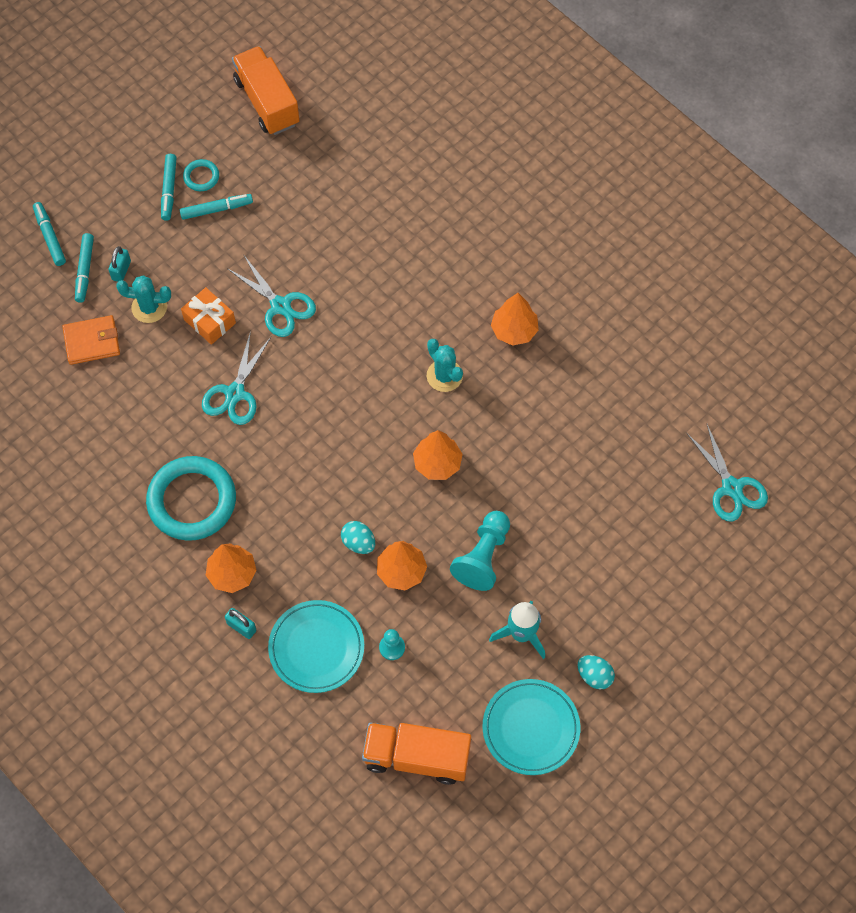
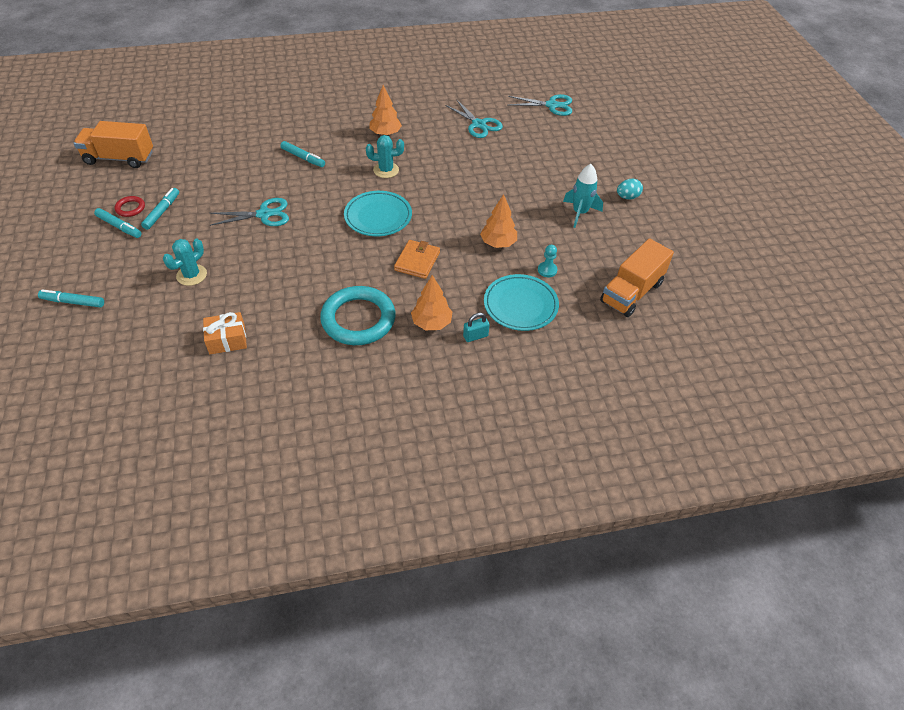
camera: 60 degrees left, 15 degrees down
(85, 270) = (123, 295): turquoise marker -> turquoise marker (303, 158)
(92, 342) = (181, 317): orange wallet -> orange wallet (417, 261)
(121, 270) = (147, 276): turquoise padlock -> none
(201, 177) = (130, 208): turquoise ring -> red ring
(209, 321) = (237, 251): orange gift -> orange gift (227, 340)
(235, 394) = (302, 262): turquoise scissors -> turquoise scissors (479, 124)
(358, 543) = (462, 253): turquoise egg -> none
(437, 463) = (440, 197): orange tree -> none
(483, 557) = (517, 206): turquoise pawn -> none
(531, 728) = (644, 235): turquoise plate -> turquoise plate (378, 216)

